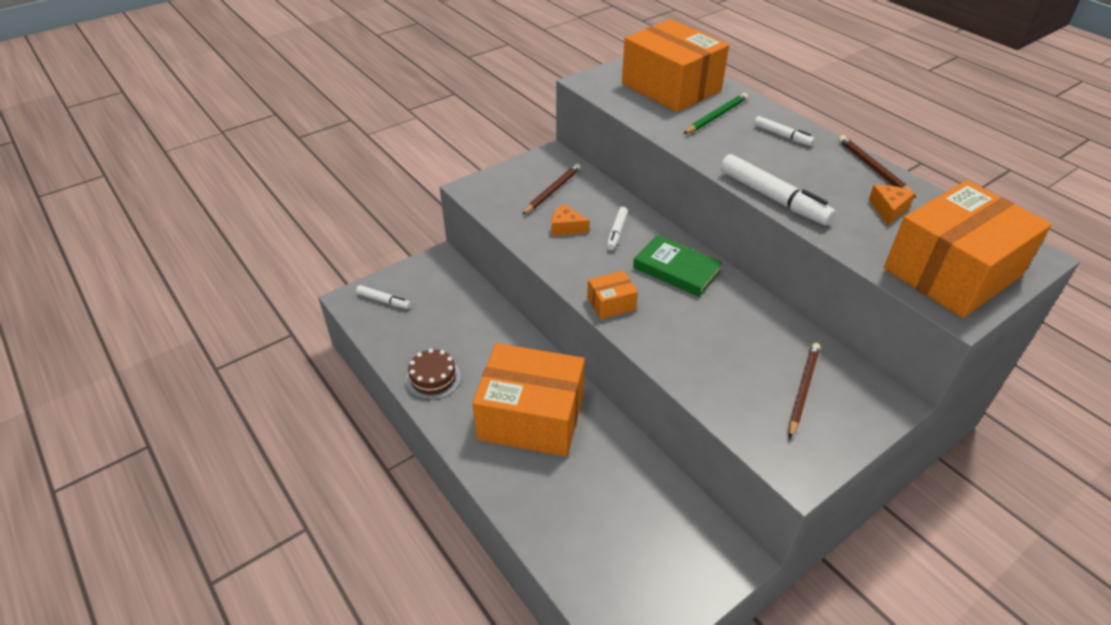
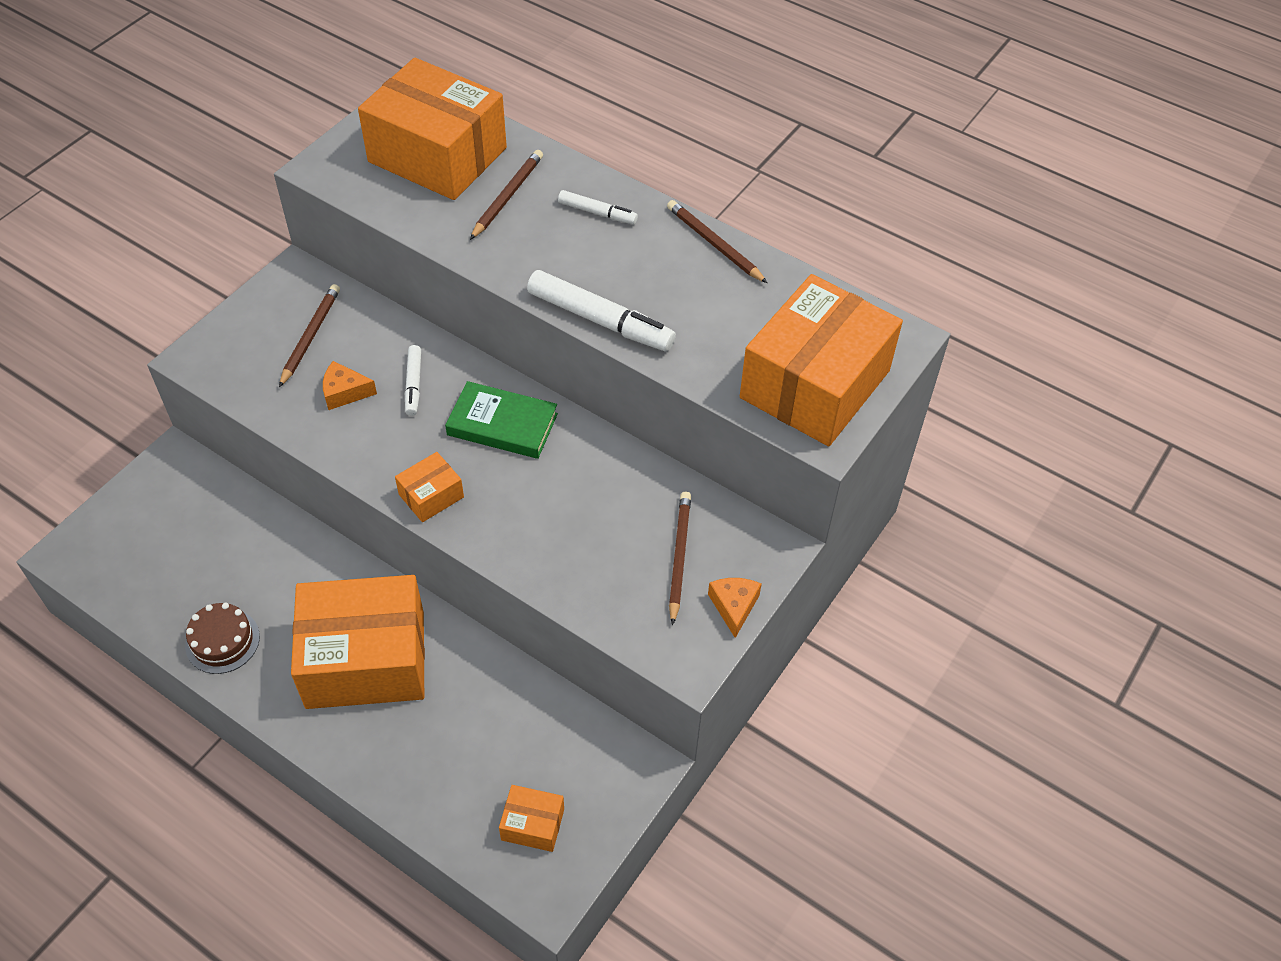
camera: 20 degrees left, 10 degrees up
(384, 301) = (115, 544): white marker -> none
(631, 578) = (532, 824): none -> orange box
(716, 116) = (507, 196): green pencil -> brown pencil
(888, 209) = (738, 306): orange cheese -> orange cheese (734, 606)

